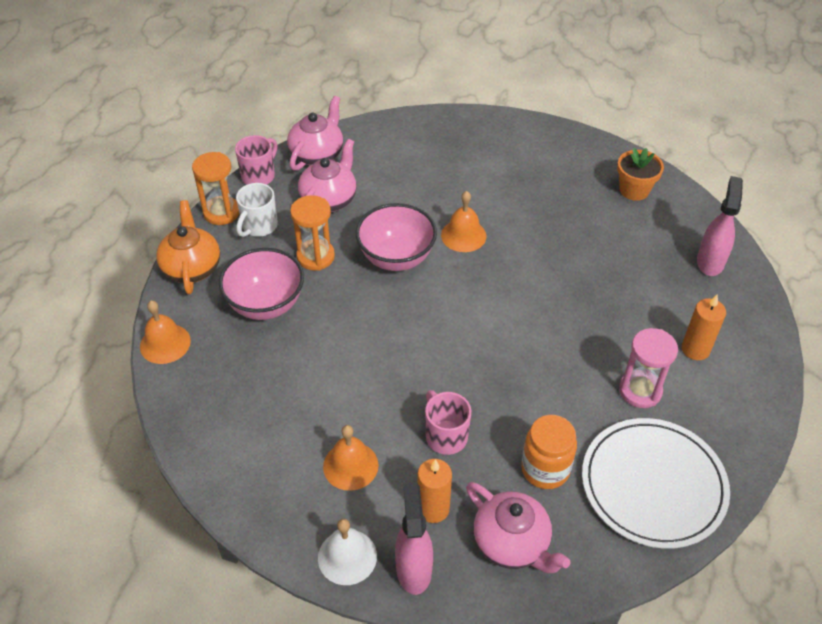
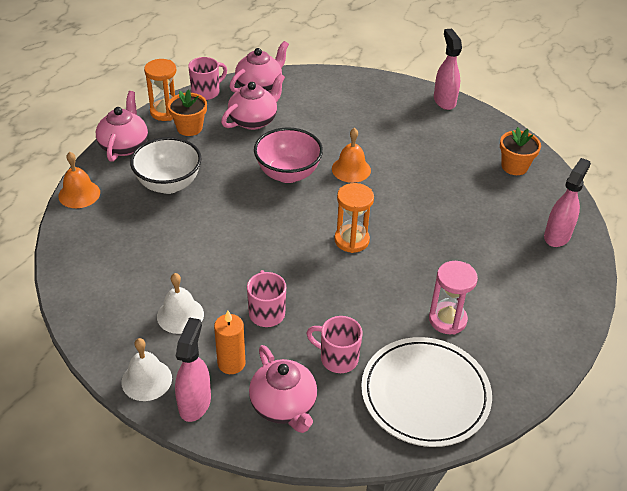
camera: 15 degrees right, 5 degrees down
(192, 267) = (124, 146): orange teapot -> pink teapot
(259, 226) = (189, 128): white mug -> orange flower pot
(266, 304) = (169, 184): pink bowl -> white bowl
(315, 256) = (223, 159): orange hourglass -> orange hourglass (351, 240)
(350, 465) = (180, 315): orange bell -> white bell
(528, 127) = (444, 101): none -> pink spray bottle
(545, 469) = (337, 358): orange jar -> pink mug
(695, 349) = (512, 300): orange candle -> none

